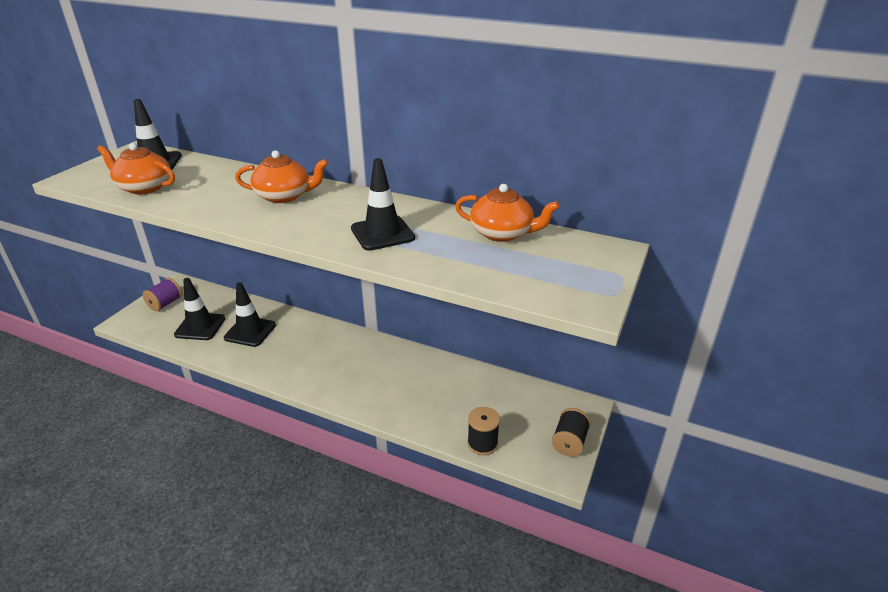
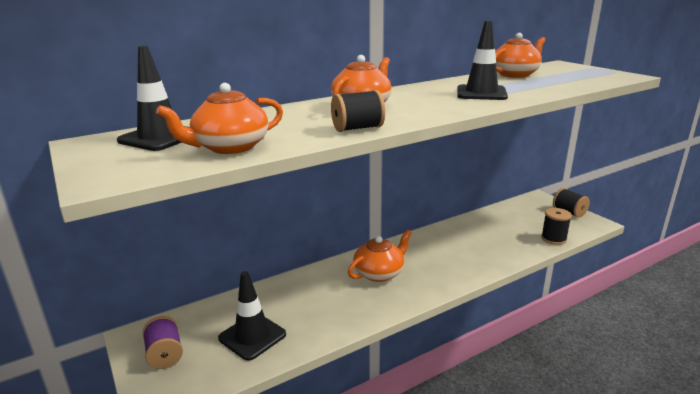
camera: 55 degrees left, 10 degrees down
(213, 212) = (357, 128): none -> black spool
(250, 331) = (304, 304): black traffic cone -> none
(320, 350) = (379, 273): none -> orange teapot

